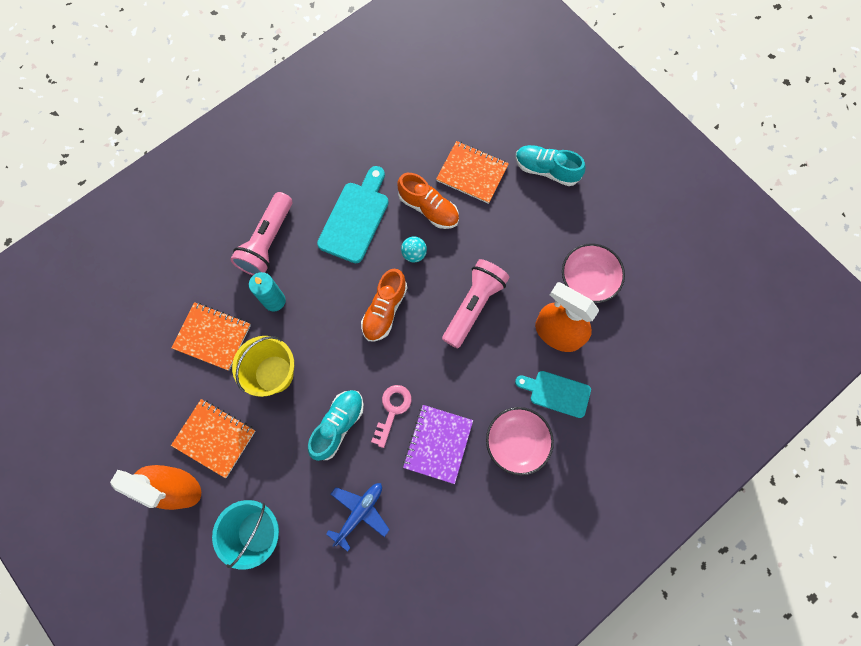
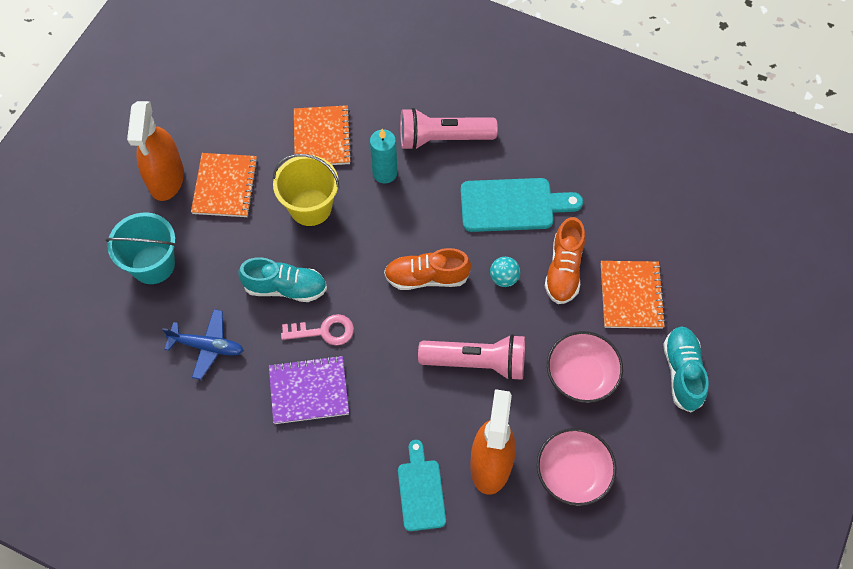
camera: 65 degrees right, 10 degrees down
(516, 442) = (346, 470): pink bowl -> pink bowl (581, 375)

